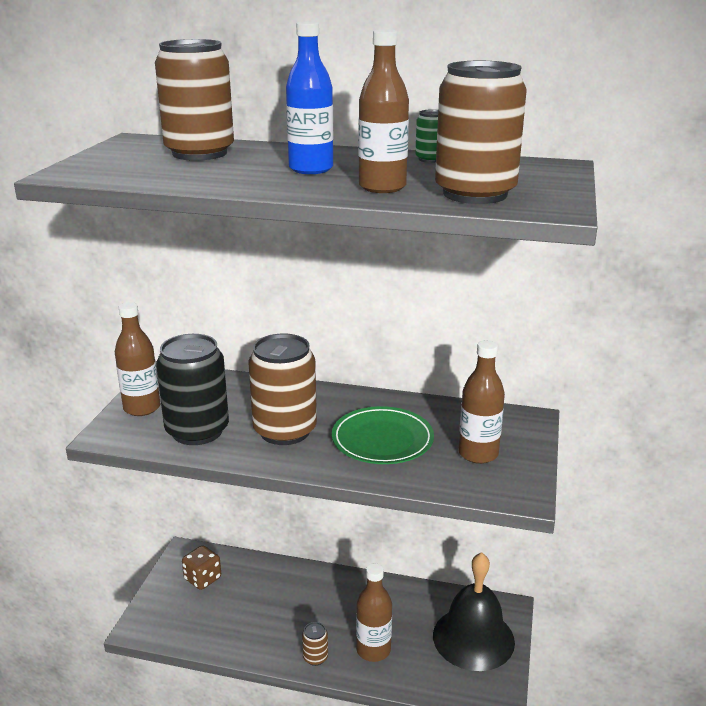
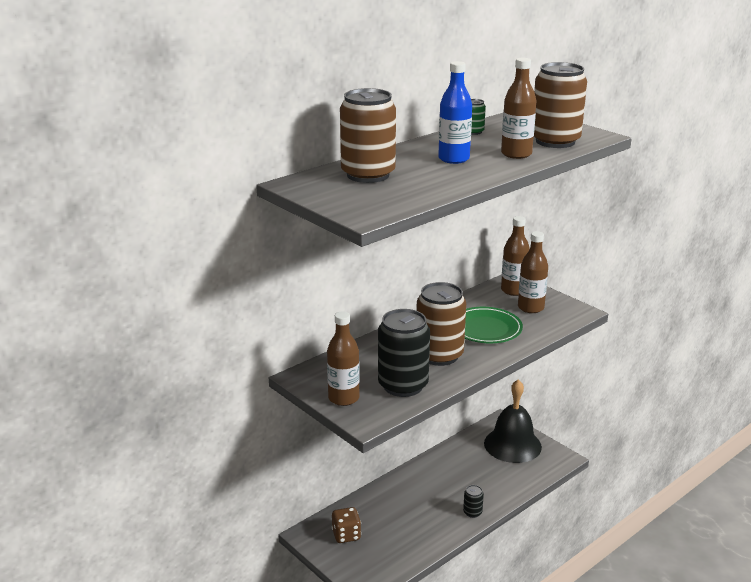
camera: 55 degrees left, 0 degrees up
(315, 657) = (472, 512): brown can -> black can
(373, 650) = (487, 486): brown bottle -> brown bottle (513, 290)

